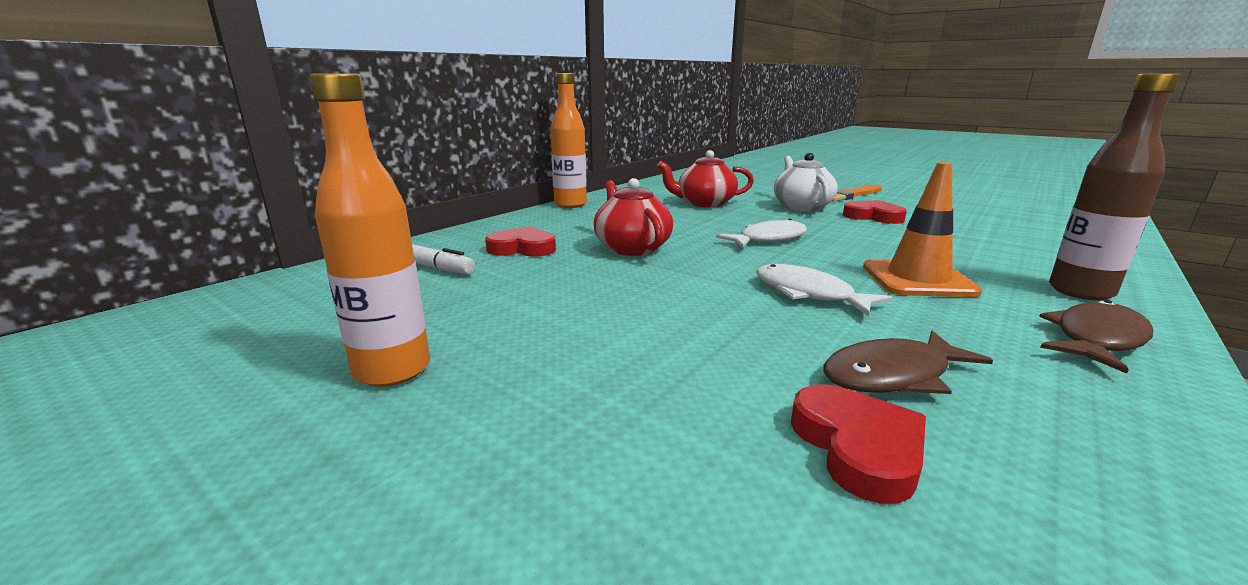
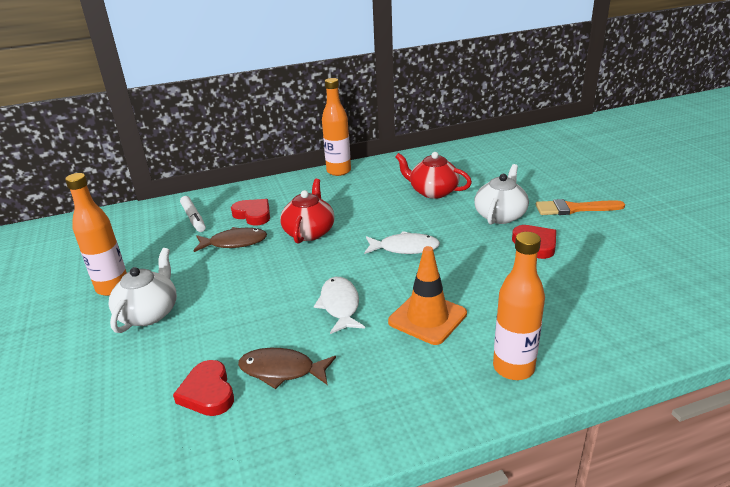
camera: 35 degrees right, 10 degrees up
(535, 381) = (149, 313): none -> white teapot
(858, 447) = (208, 392): red heart -> red heart turned 135 degrees clockwise
(1080, 291) = (513, 368): brown bottle -> orange bottle
(1096, 339) = (431, 399): brown fish -> brown fish (234, 243)

